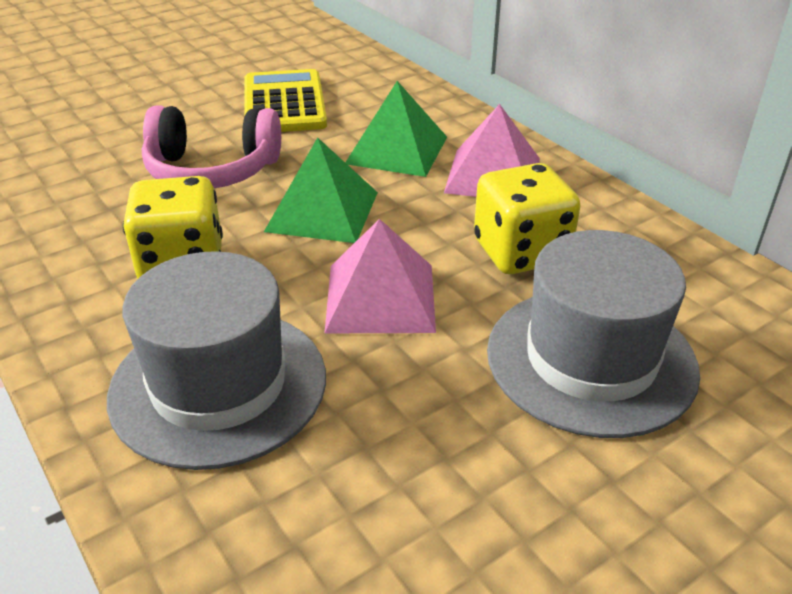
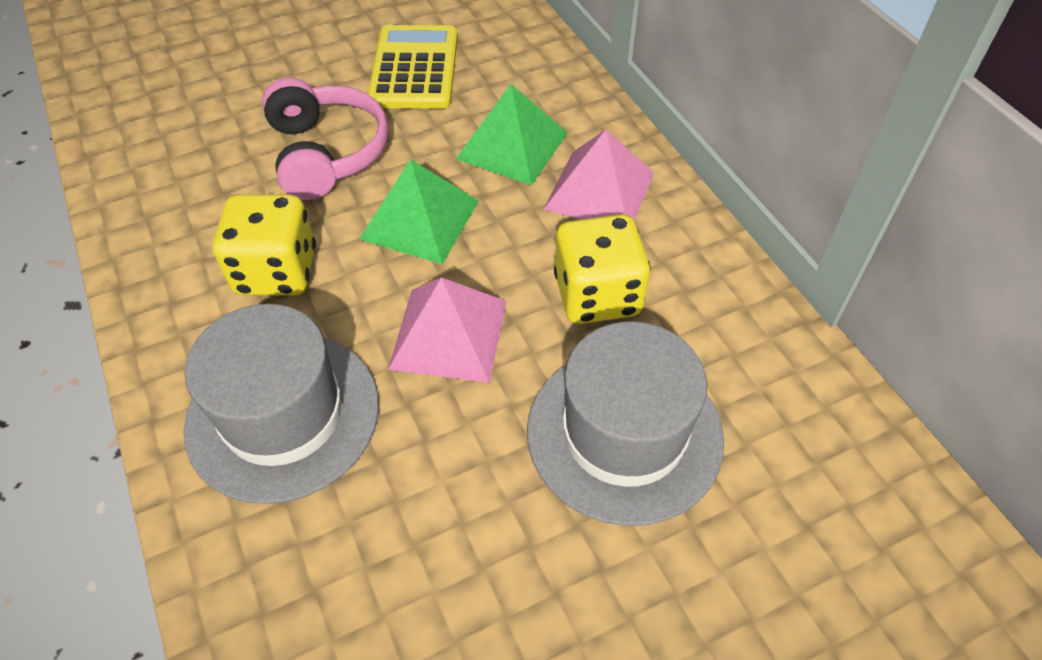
camera: 10 degrees right, 15 degrees up
(212, 170) = (326, 153): pink headphones -> pink headphones turned 120 degrees counterclockwise

